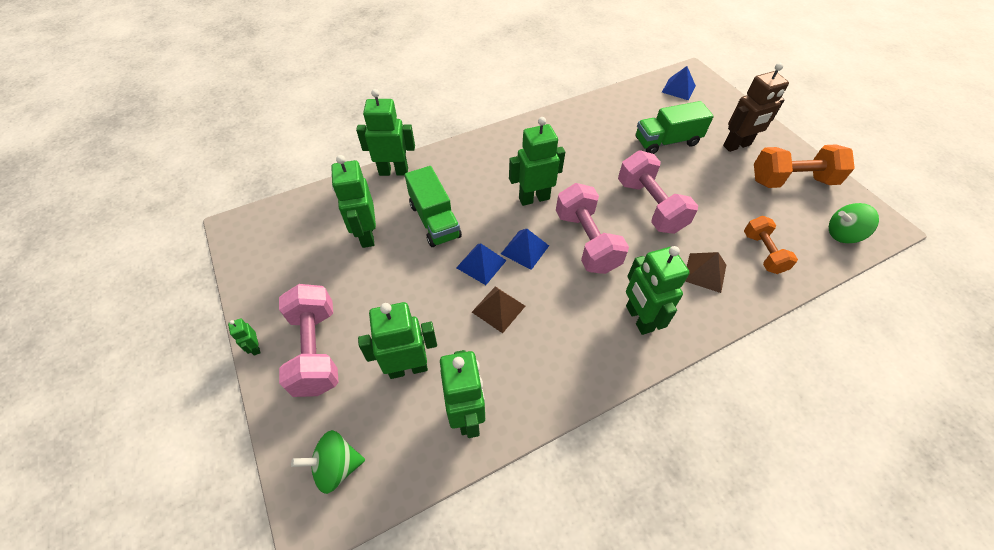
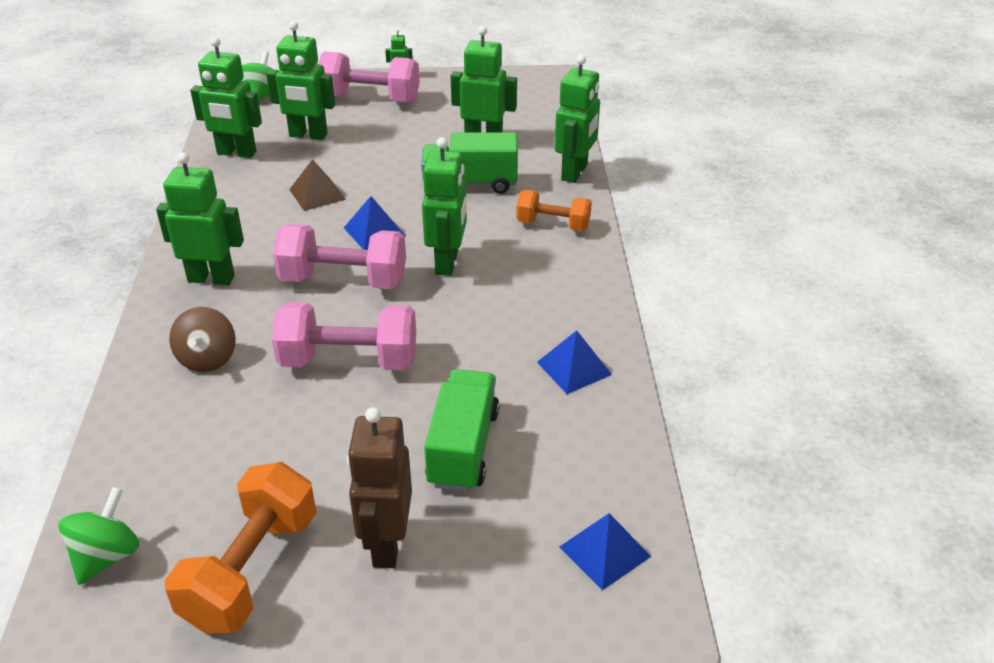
camera: 115 degrees right, 15 degrees down
(408, 368) = (308, 135): green robot -> green robot turned 90 degrees clockwise
(481, 264) = (382, 198): blue pyramid -> blue pyramid (574, 368)
(704, 272) = (208, 359): brown pyramid -> brown spinning top
(763, 253) = (175, 434): orange dumbbell -> orange dumbbell (553, 225)

